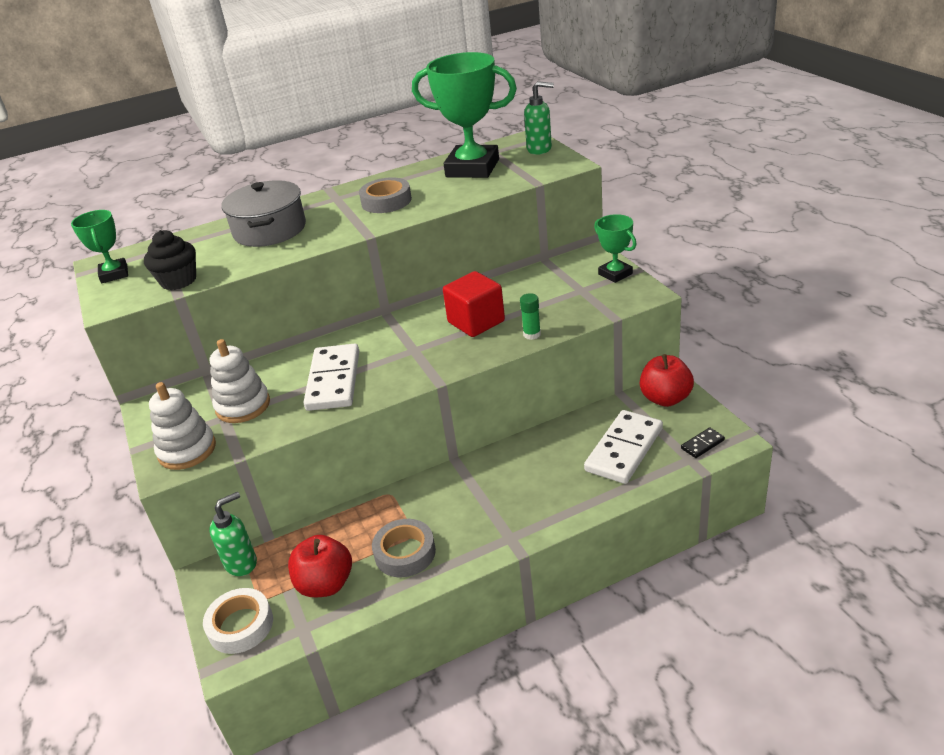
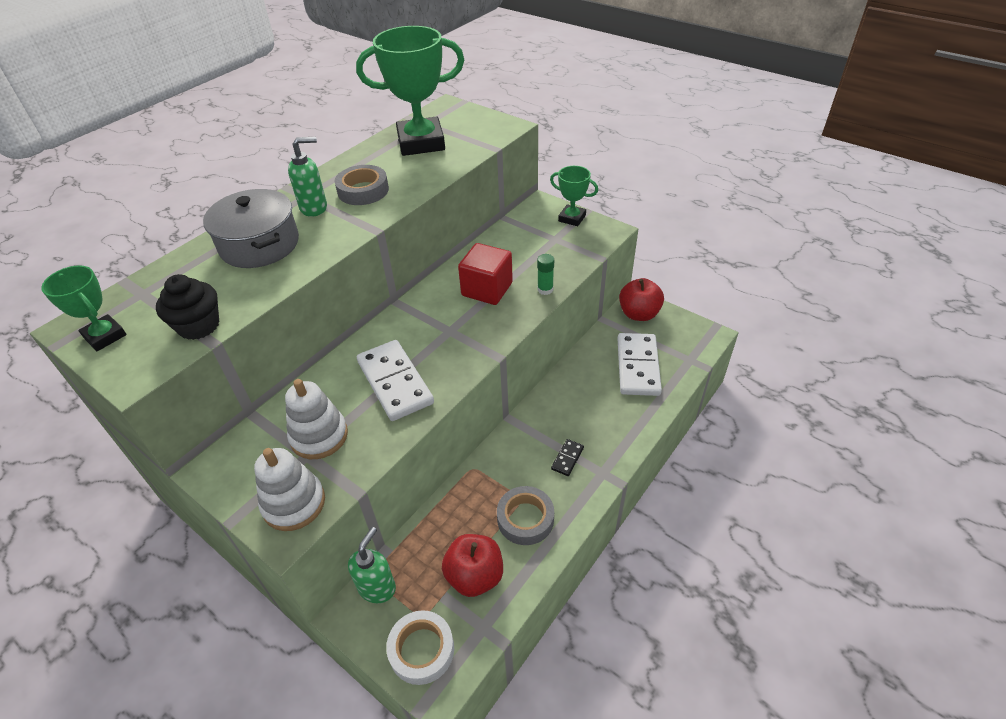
camera: 30 degrees left, 10 degrees up
(540, 149) = (469, 115): green soap dispenser -> green soap dispenser (314, 208)
(702, 444) = (691, 345): black domino -> black domino (567, 458)

